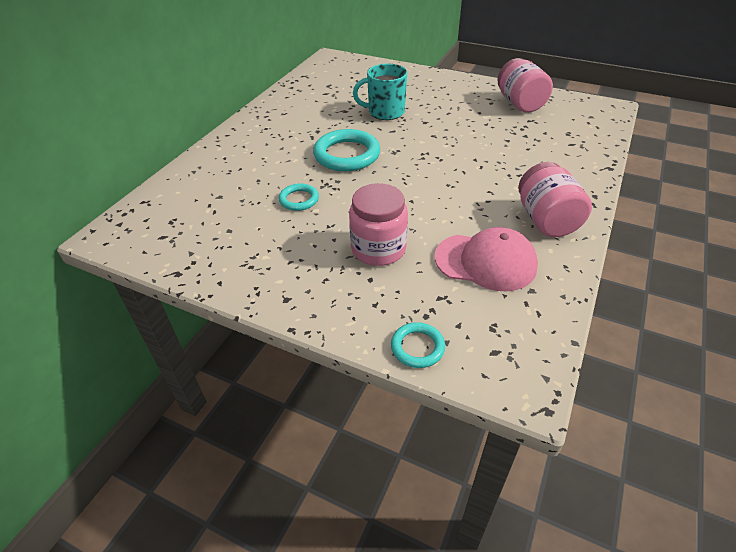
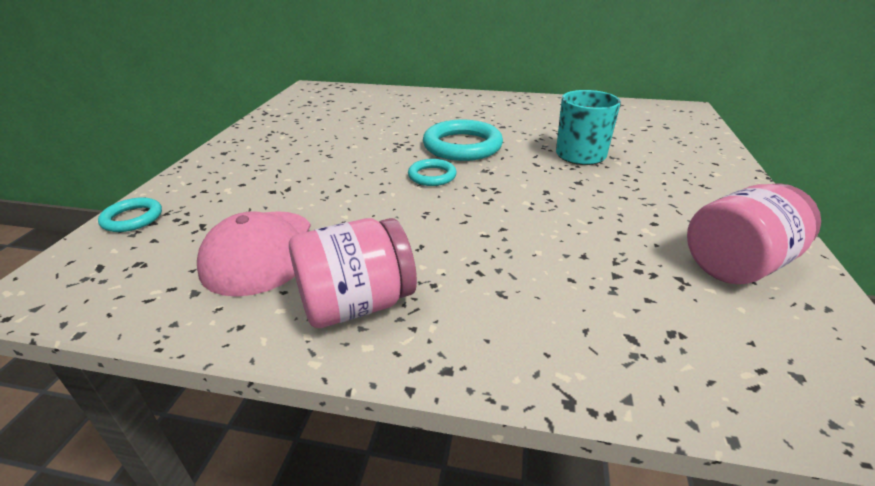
camera: 75 degrees right, 10 degrees down
(299, 199) = (369, 136): turquoise ring -> turquoise ring (432, 176)
(378, 249) = (289, 182): pink jar -> none

